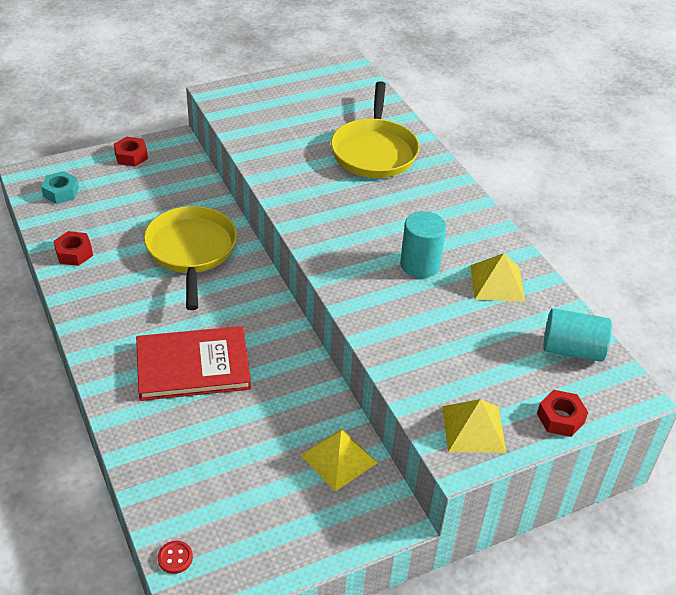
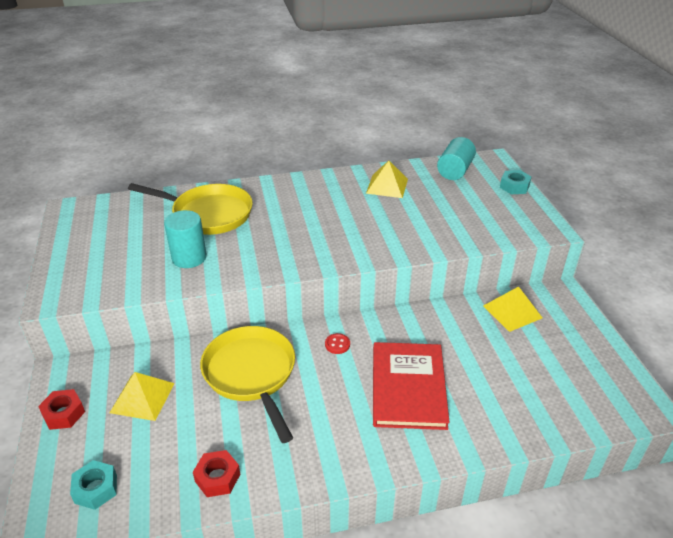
camera: 75 degrees left, 5 degrees down
(175, 558) = (617, 417): red button -> red button (337, 344)
(191, 251) = (251, 374): yellow pan -> yellow pan turned 60 degrees clockwise
(420, 265) = (360, 215): turquoise cylinder -> turquoise cylinder (189, 258)
(473, 428) = (525, 220): yellow pyramid -> yellow pyramid (142, 397)
(560, 418) = (514, 186): red nut -> turquoise nut

